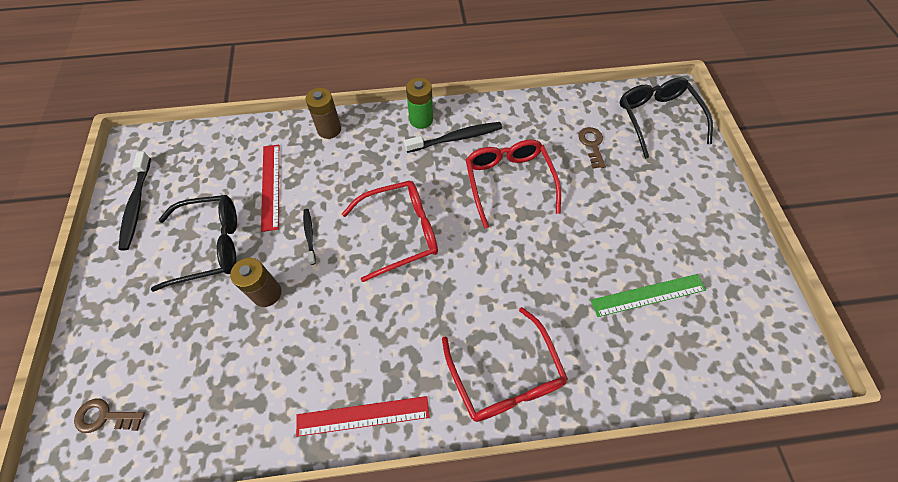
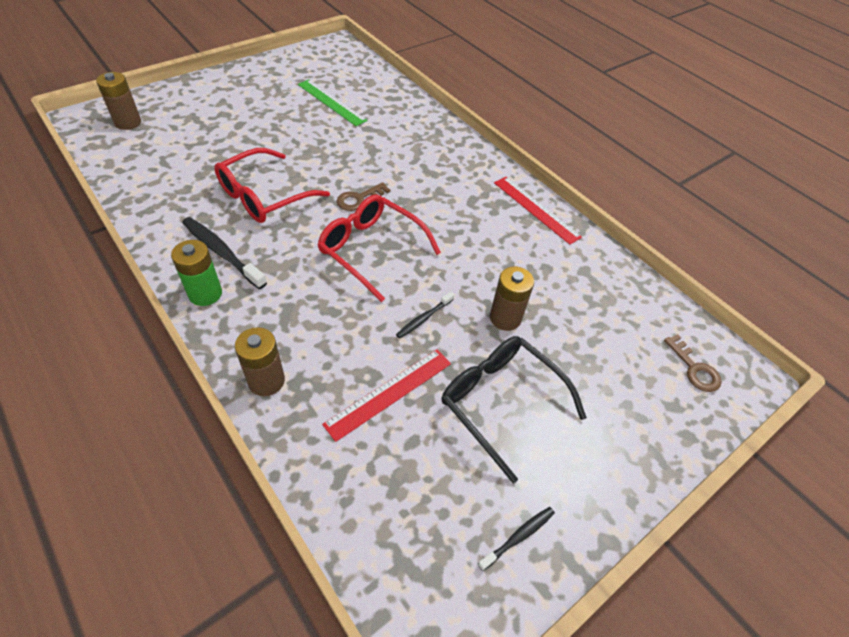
camera: 125 degrees left, 10 degrees down
(136, 205) = (518, 537): black toothbrush -> black toothbrush, size x0.57
(505, 376) = (446, 151): red glasses -> none
(592, 145) = (184, 155): brown key -> brown key (359, 199)
(657, 119) = (128, 122): black glasses -> brown battery

